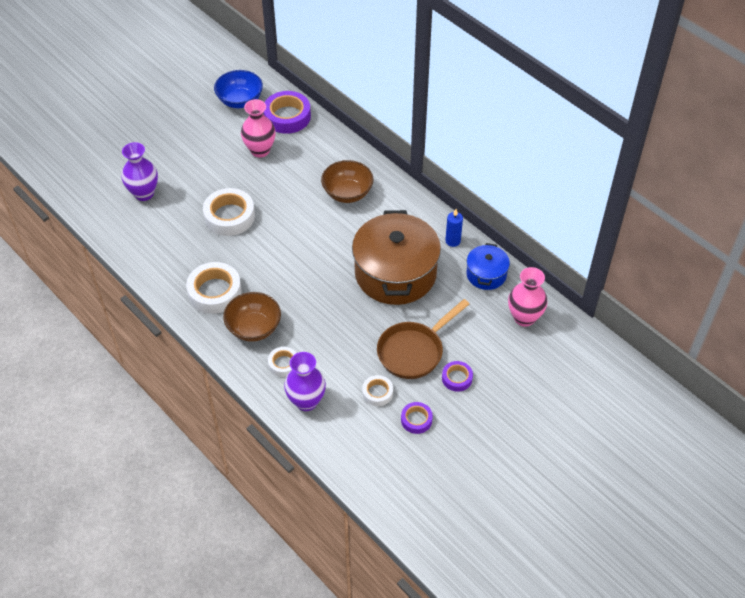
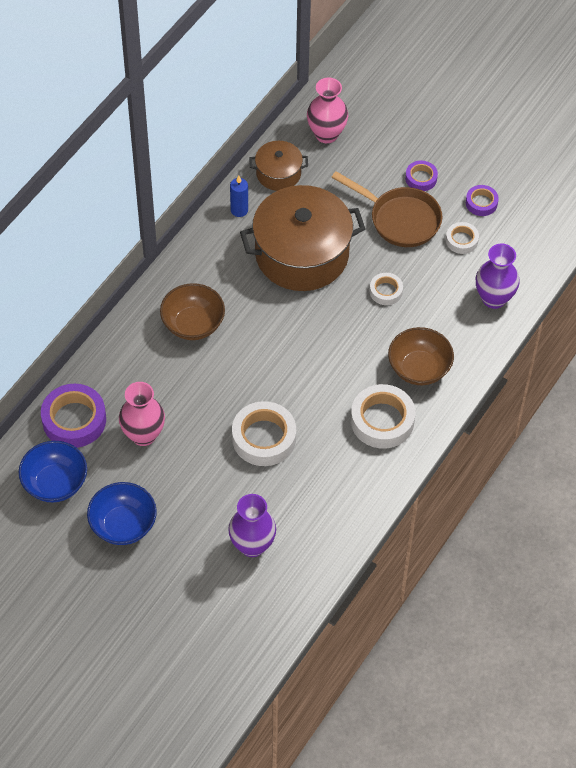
camera: 105 degrees left, 5 degrees up
(192, 129) = (123, 525): none -> blue bowl
(283, 364) = (455, 329): white tape -> white tape (386, 291)
(486, 274) = (278, 173): blue pot -> brown pot

